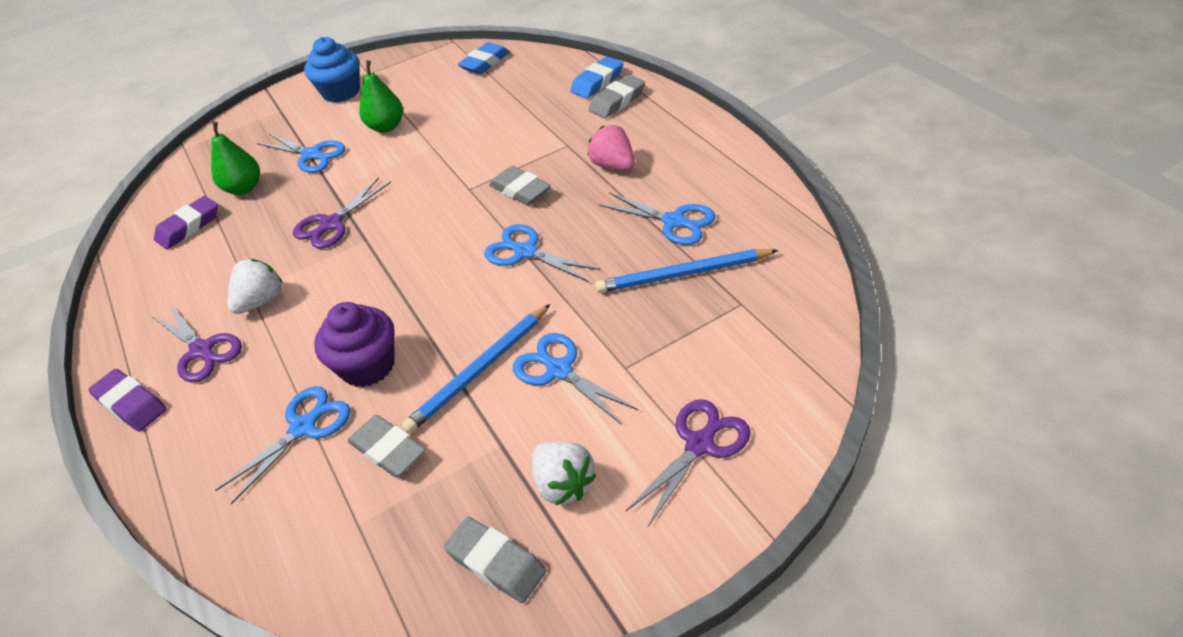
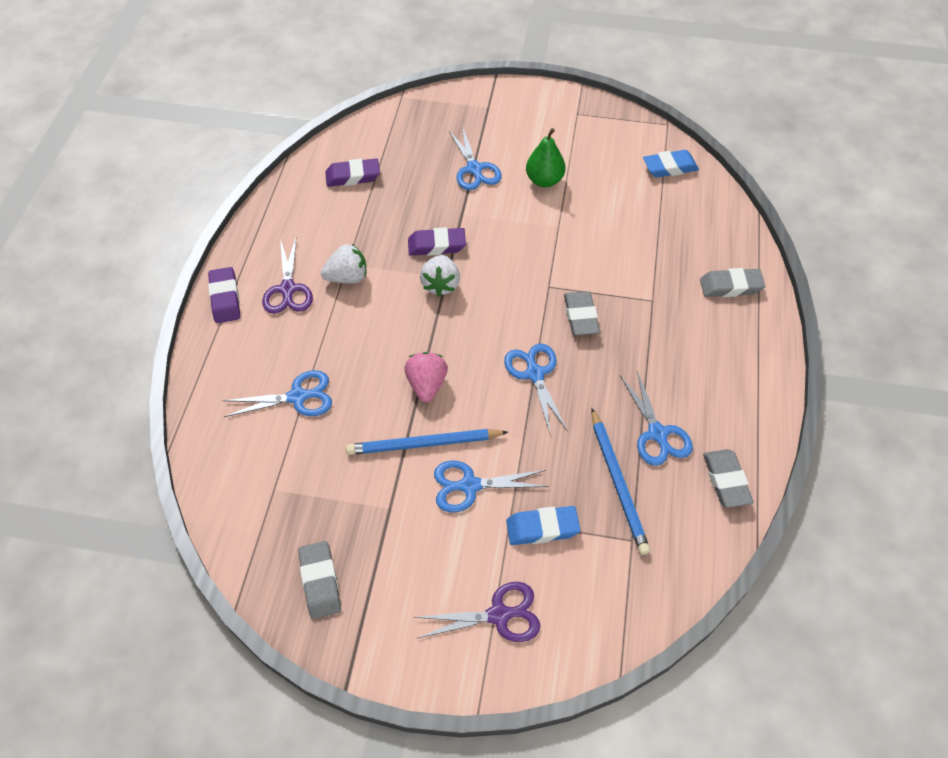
camera: 35 degrees right, 10 degrees up
(244, 188) = (409, 167): green pear -> none
(331, 224) = (436, 245): purple scissors -> purple eraser
(341, 92) = (543, 119): blue cupcake -> none
(368, 366) = (366, 383): purple cupcake -> none
(388, 450) = (328, 455): grey eraser -> grey eraser (726, 481)
(558, 370) = (469, 486): blue scissors -> blue scissors turned 90 degrees counterclockwise
(563, 484) = (398, 567): white strawberry -> white strawberry (440, 284)
(597, 82) = (735, 254): blue eraser -> blue eraser (542, 528)
(613, 166) = (666, 347): pink strawberry -> pink strawberry (426, 385)
(683, 274) = (618, 483): blue pencil -> blue pencil turned 135 degrees counterclockwise

